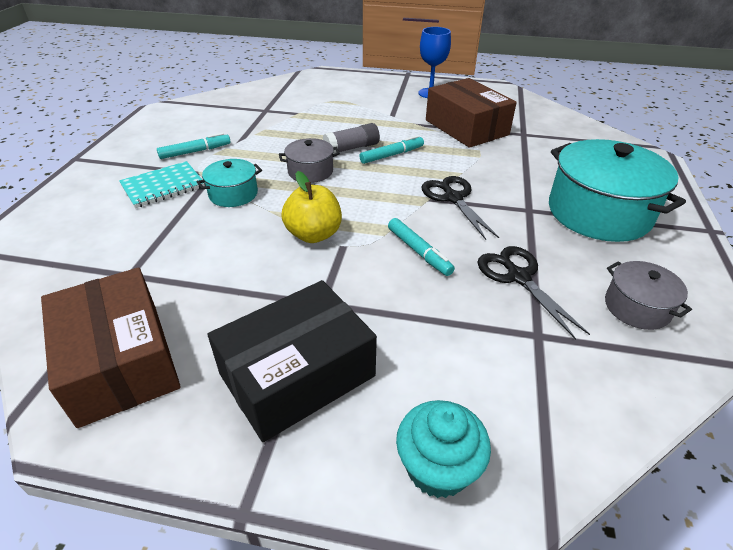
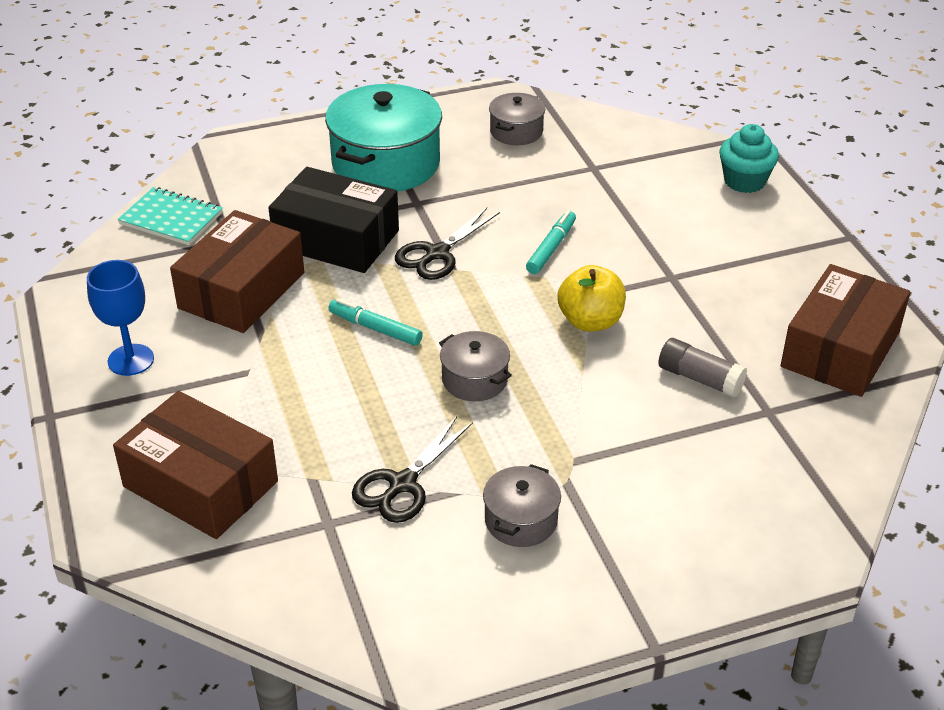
camera: 120 degrees left, 0 degrees up
(163, 186) = (624, 492): turquoise notebook -> turquoise notebook (171, 219)
(195, 151) = (521, 520): turquoise marker -> grey pot
(233, 194) = (580, 419): turquoise pot -> none
(297, 375) = (748, 258): black box -> black box (336, 239)
(326, 92) = (201, 484): none -> brown box
(352, 148) = (384, 370): grey glue stick -> grey glue stick (699, 378)
(518, 277) = (533, 188): black scissors -> black scissors (402, 484)

